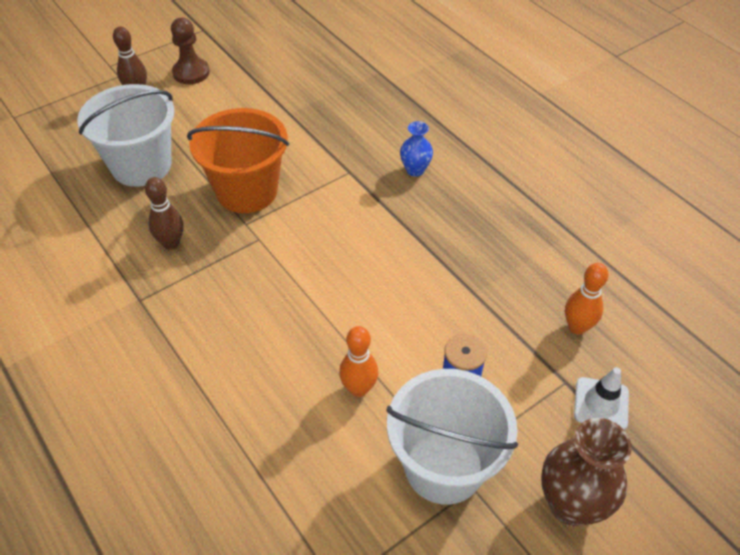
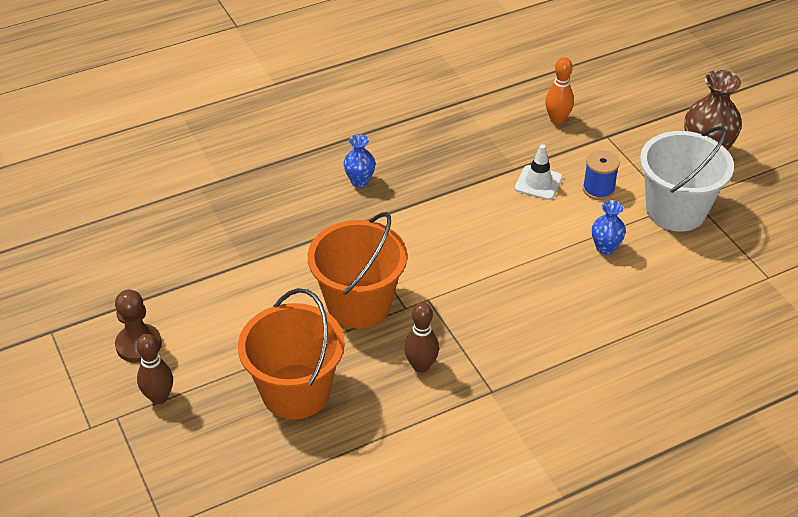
camera: 80 degrees left, 5 degrees down
(141, 165) = (296, 391): white bucket -> orange bucket
(358, 389) = (605, 248): orange bowling pin -> blue vase
(601, 404) = (627, 123): white traffic cone -> white traffic cone (538, 183)

